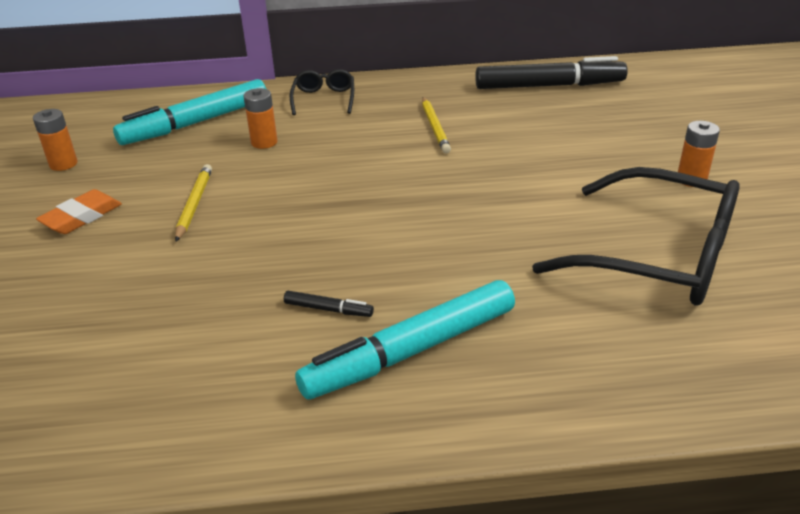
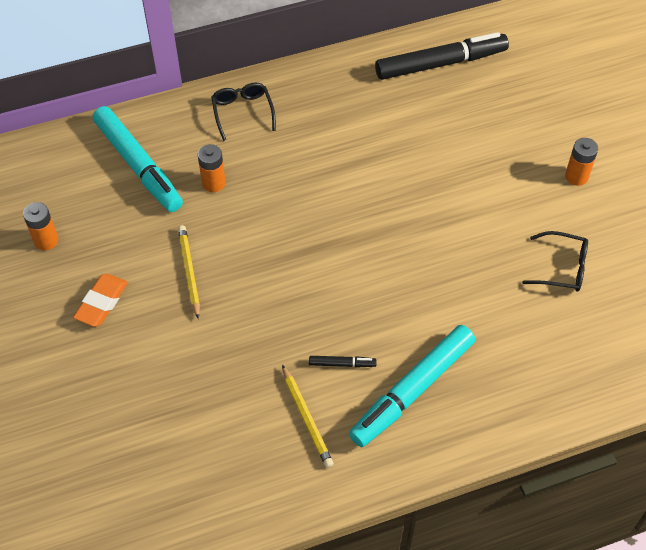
camera: 15 degrees left, 20 degrees up
(196, 123) = (138, 165): turquoise marker -> turquoise marker turned 75 degrees counterclockwise
(435, 127) = (356, 139): yellow pencil -> yellow pencil (307, 418)
(657, 256) = (562, 268): black glasses -> black glasses, size x0.48

